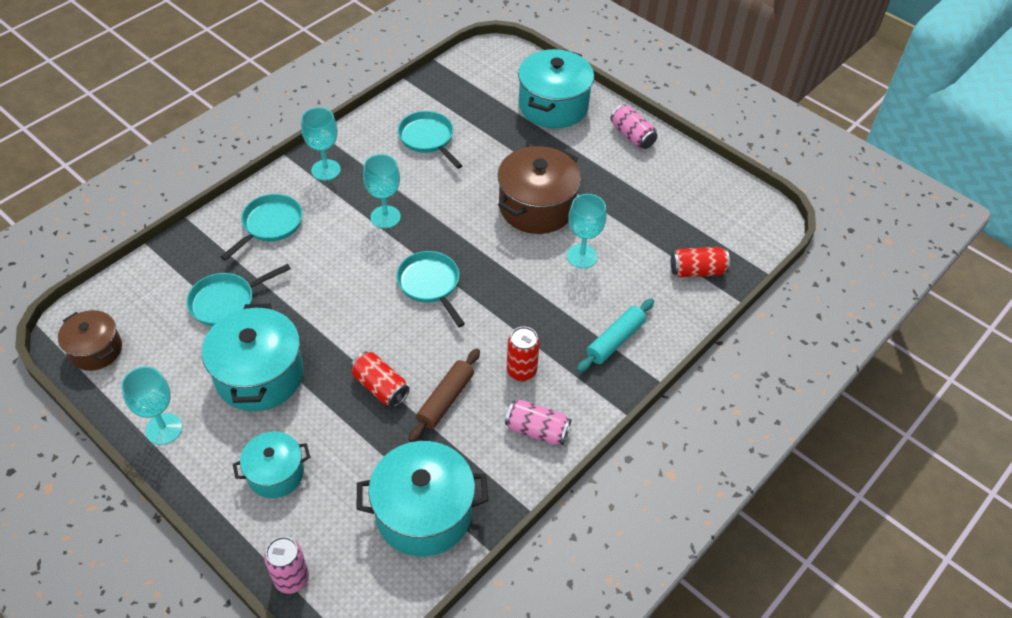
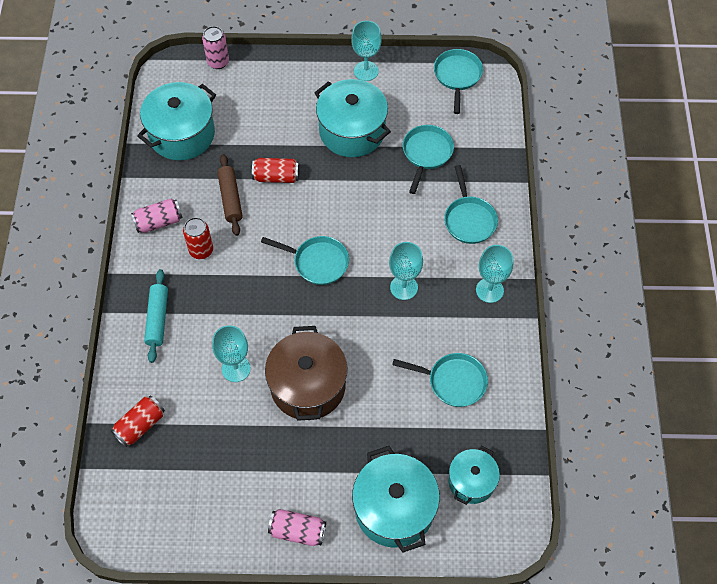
camera: 140 degrees right, 10 degrees up
(96, 350) = (457, 76): brown pot -> turquoise pan
(276, 473) = (281, 95): turquoise pot -> turquoise pot (471, 481)

